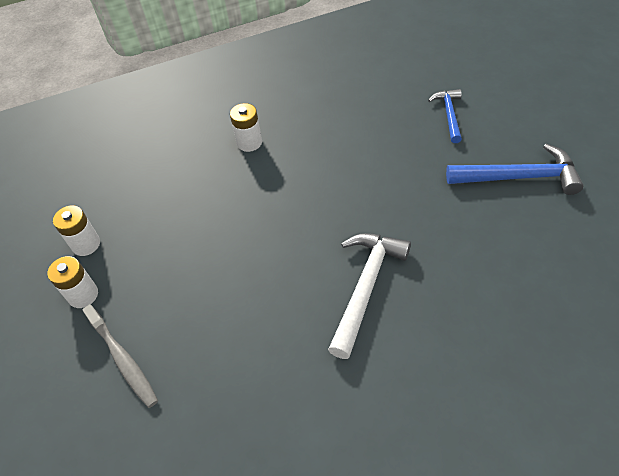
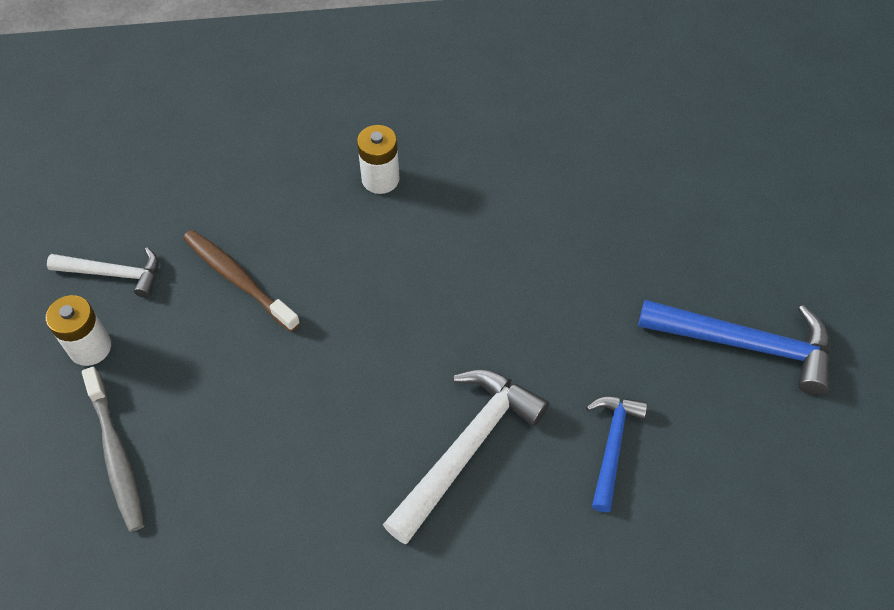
camera: 10 degrees right, 5 degrees up
(86, 244) = (113, 273): white battery -> white hammer
(174, 225) = (238, 279): none -> brown toothbrush
(449, 115) = (683, 215): blue hammer -> blue hammer (612, 446)

